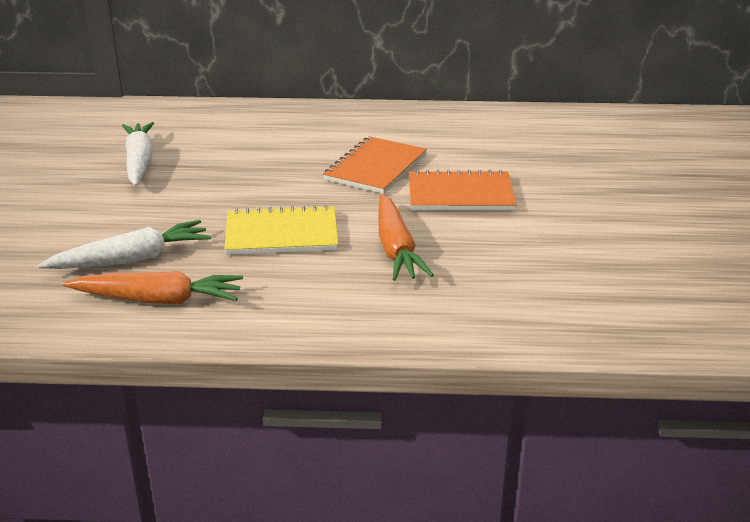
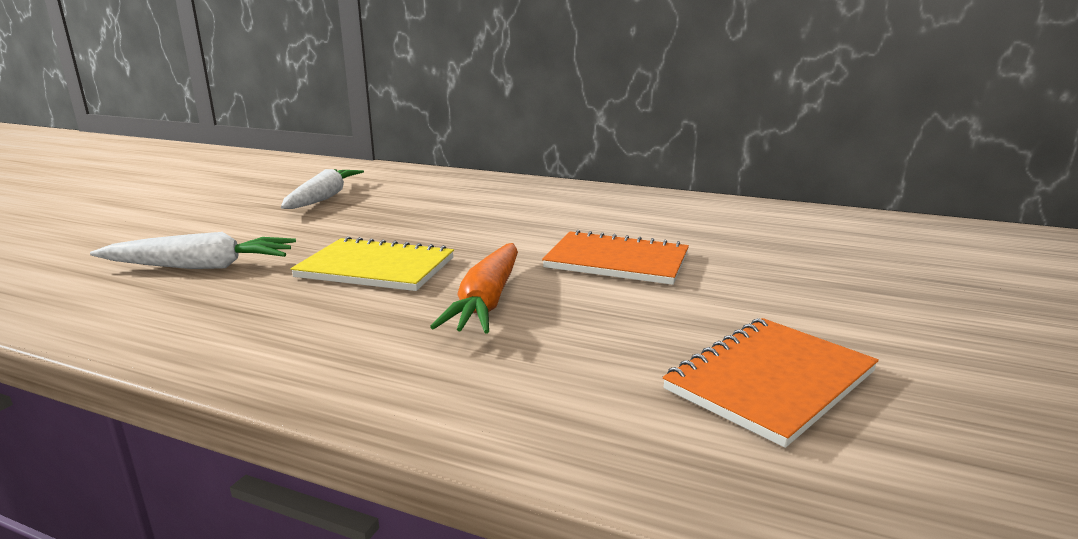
camera: 20 degrees right, 10 degrees down
(158, 300) = (166, 306): orange carrot -> none
(375, 168) = (542, 227): orange notebook -> orange notebook (770, 381)

